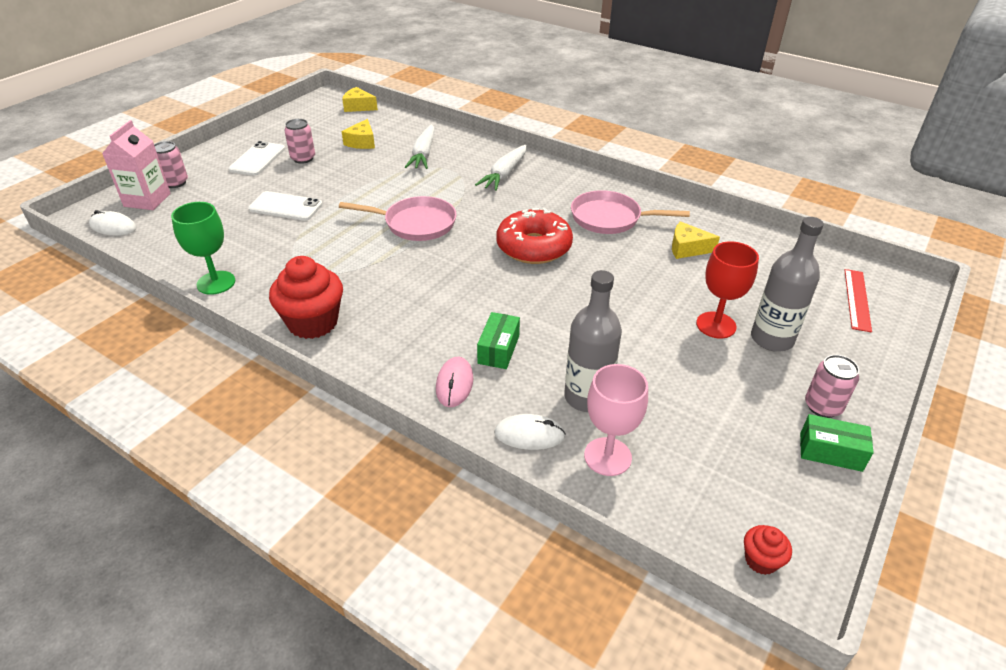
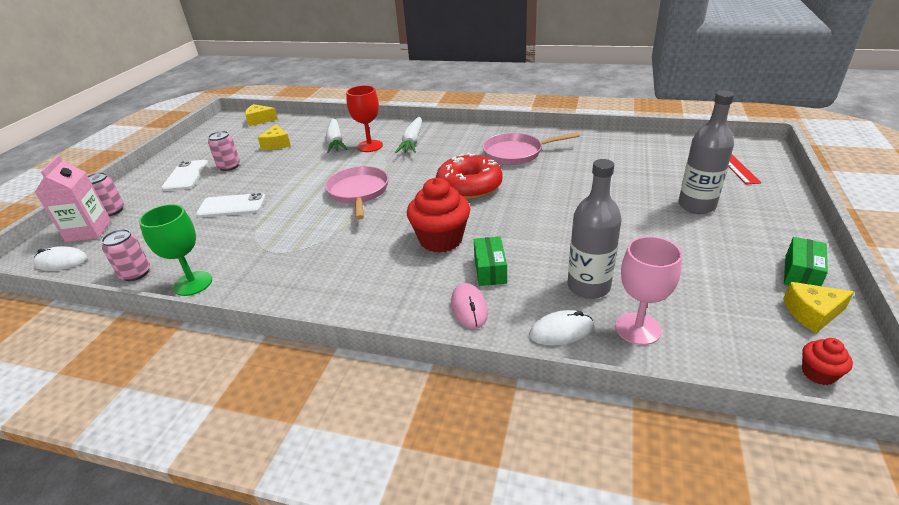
camera: 15 degrees left, 5 degrees down
(313, 322) = (308, 292): red cupcake -> red cupcake (441, 240)
(415, 224) = (358, 192): pink pan -> pink pan turned 90 degrees counterclockwise
(687, 248) = (589, 160): yellow cheese -> yellow cheese (812, 313)
(716, 325) = (649, 206): red goblet -> red goblet (370, 146)
(822, 406) = (769, 242): pink can -> pink can (136, 273)
(830, 452) = (801, 273): green box -> green box turned 60 degrees counterclockwise

